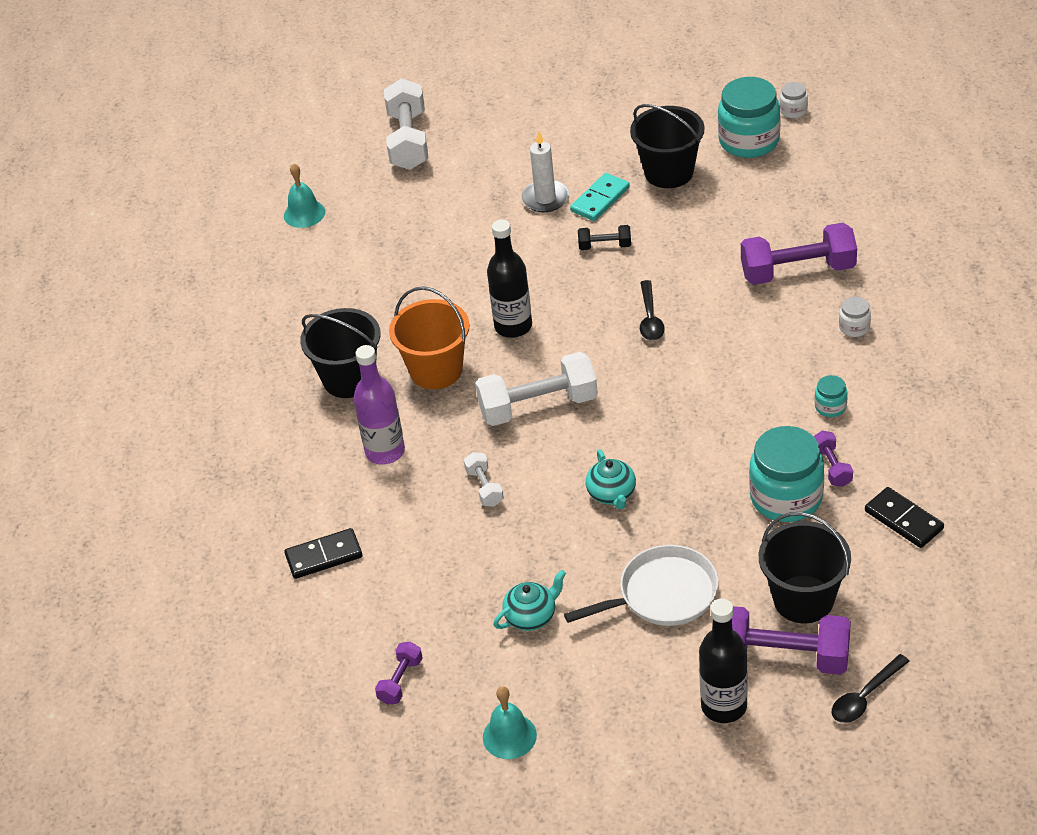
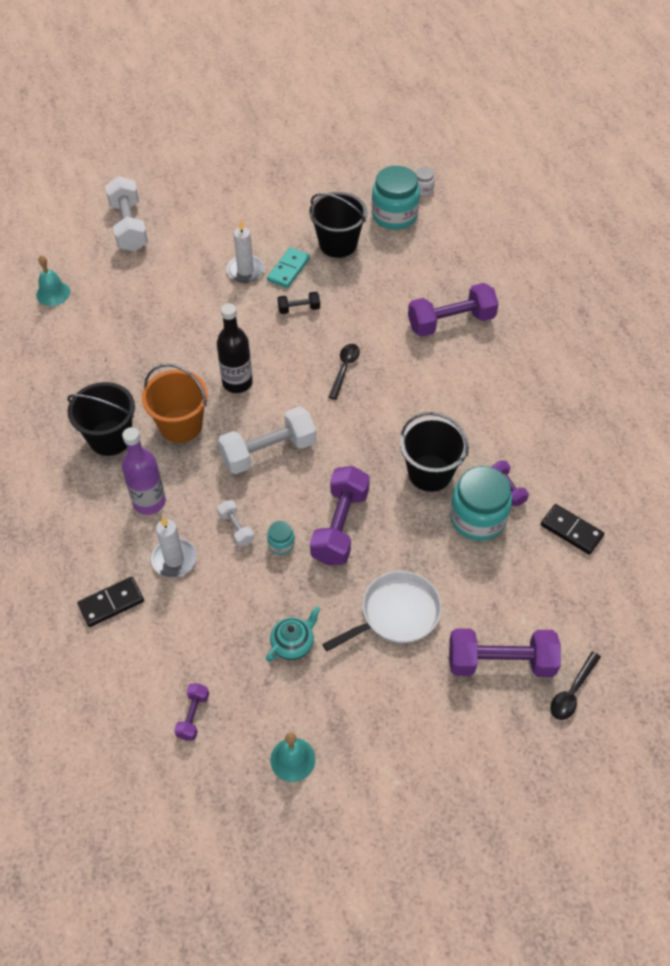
camera: 15 degrees left, 10 degrees up
(405, 515) = (174, 559): none -> white candle
(612, 494) = (340, 526): turquoise teapot -> purple dumbbell
(650, 318) = (344, 369): black spoon -> black spoon turned 150 degrees counterclockwise
(724, 706) = (463, 712): black bottle -> none
(803, 599) = (508, 608): black bucket -> black bucket (430, 473)
(830, 407) = (497, 436): turquoise jar -> turquoise jar (281, 544)
(854, 327) = (502, 367): white jar -> none

